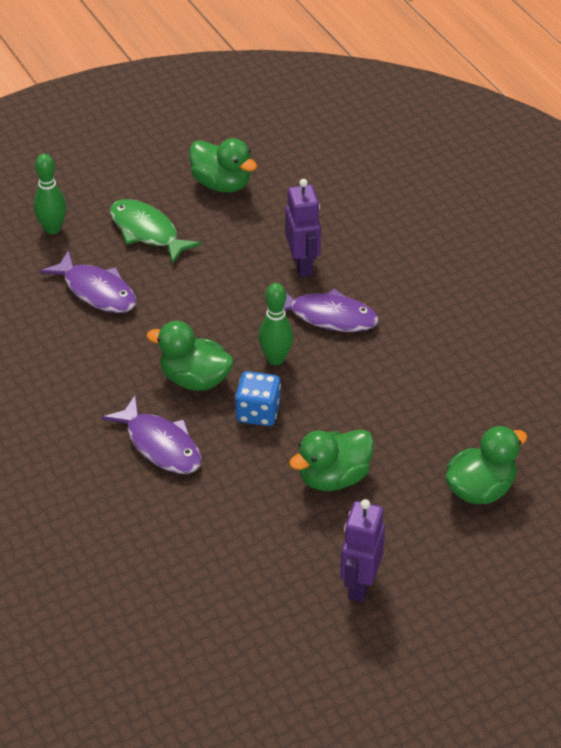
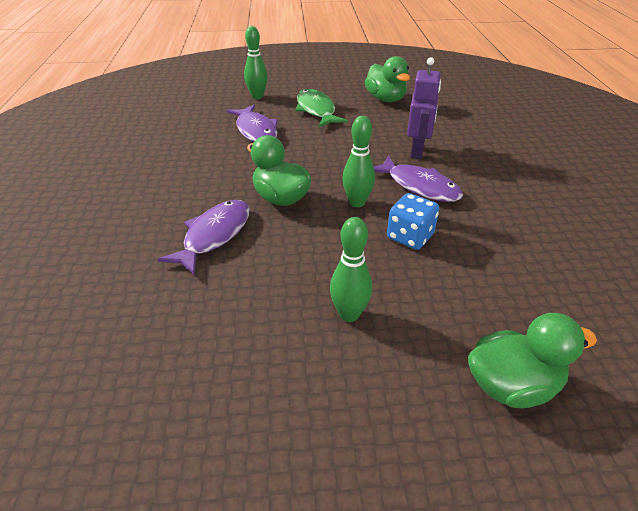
camera: 25 degrees right, 5 degrees down
(160, 445) = (214, 235): purple fish -> purple fish turned 135 degrees counterclockwise
(258, 412) = (315, 236): blue dice -> blue dice (410, 236)
(333, 478) = (349, 314): green duck -> green bowling pin
(360, 585) = (307, 451): purple robot -> none

